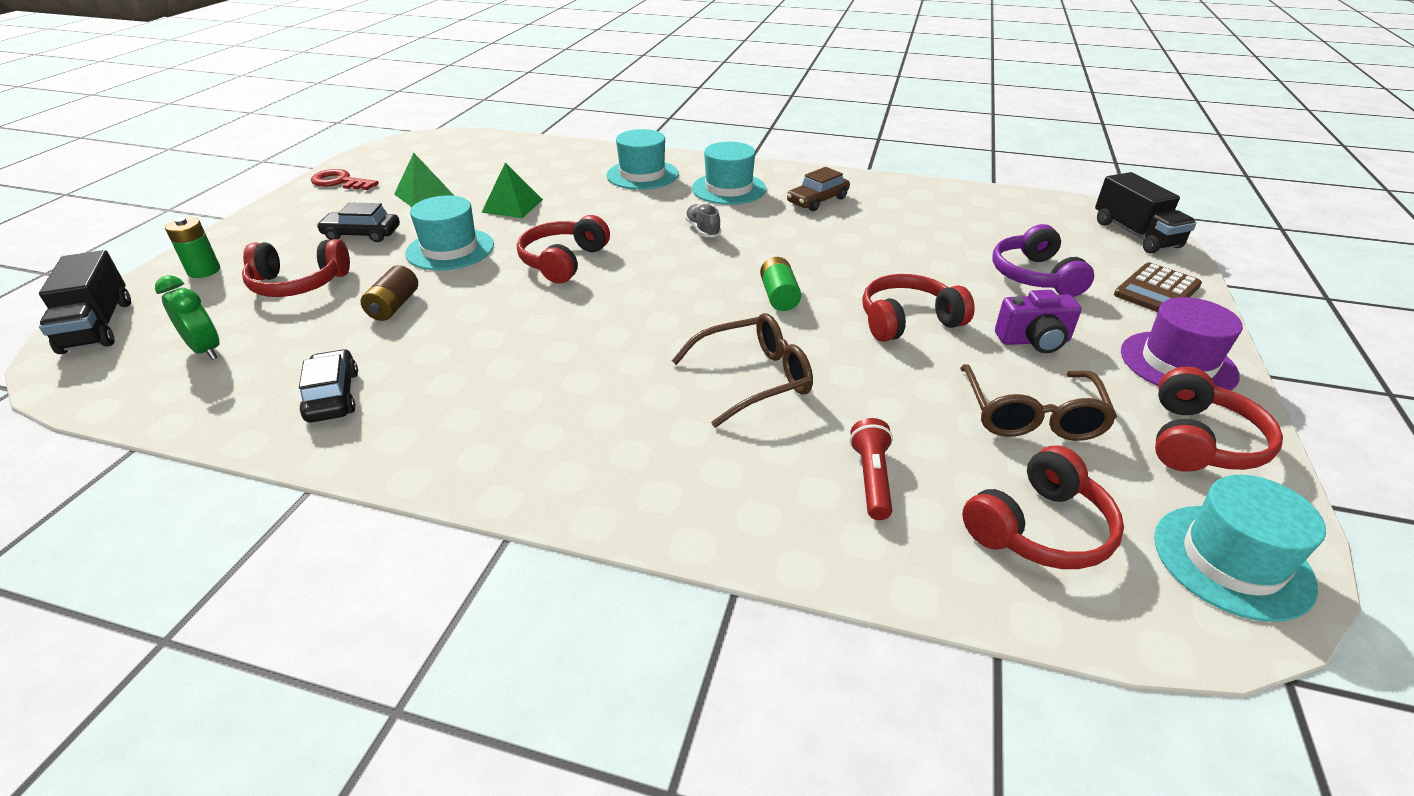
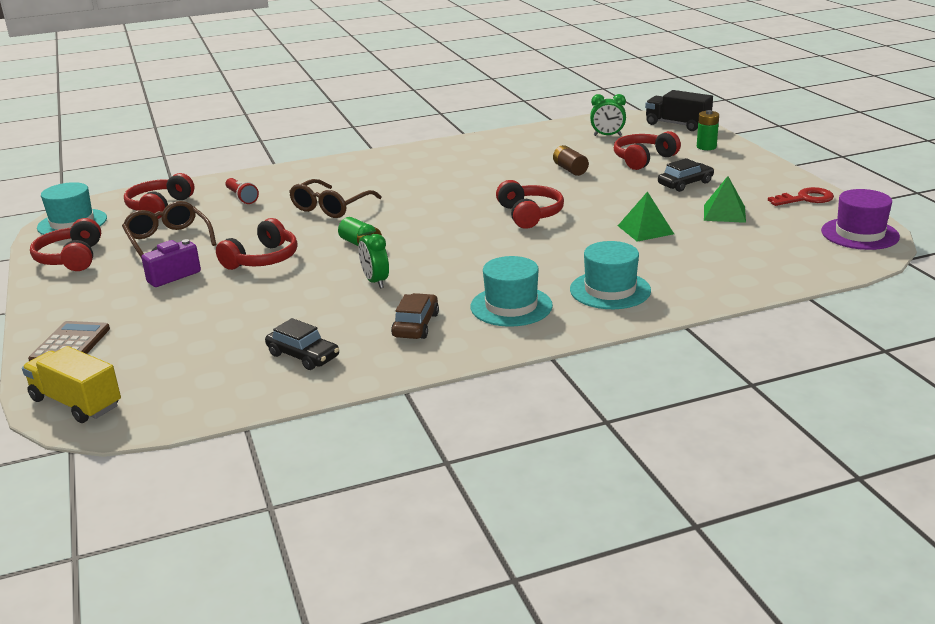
camera: 145 degrees right, 10 degrees down
(333, 396) = (515, 145): black car -> black car (303, 356)
(450, 249) = (612, 196): turquoise hat -> none
(702, 230) = (474, 264): grey shoe -> none
(810, 247) = (375, 281): none -> green clock
(1034, 276) = (177, 321): purple headphones -> none
(1135, 234) = (76, 403): black truck -> yellow truck
(1178, 363) = (70, 294): purple hat -> purple hat (859, 234)

